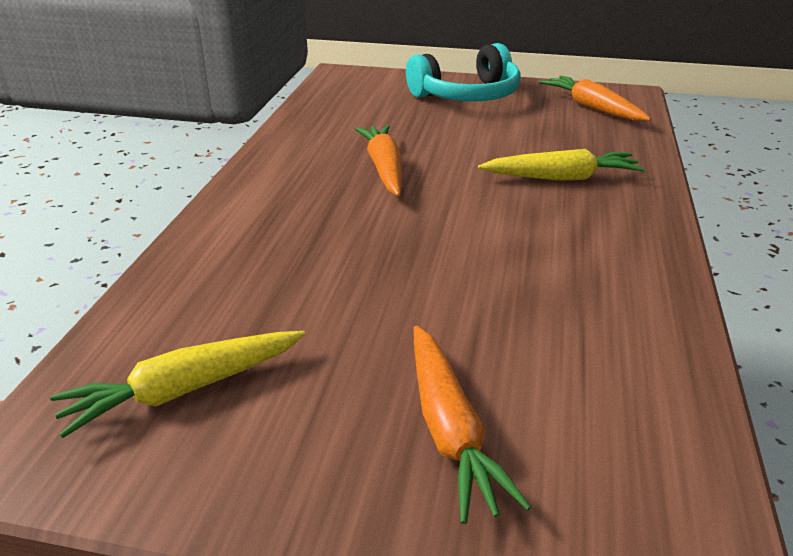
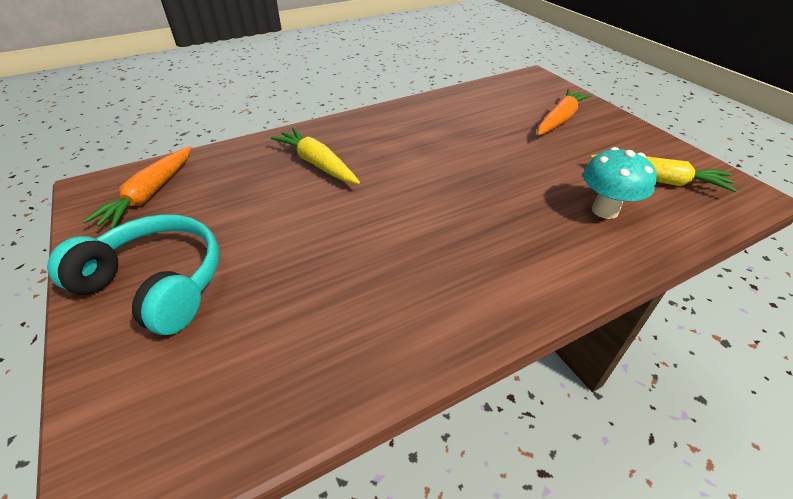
camera: 130 degrees left, 10 degrees up
(231, 295) = (605, 210): none -> turquoise mushroom
(384, 168) = (392, 243): orange carrot -> none

